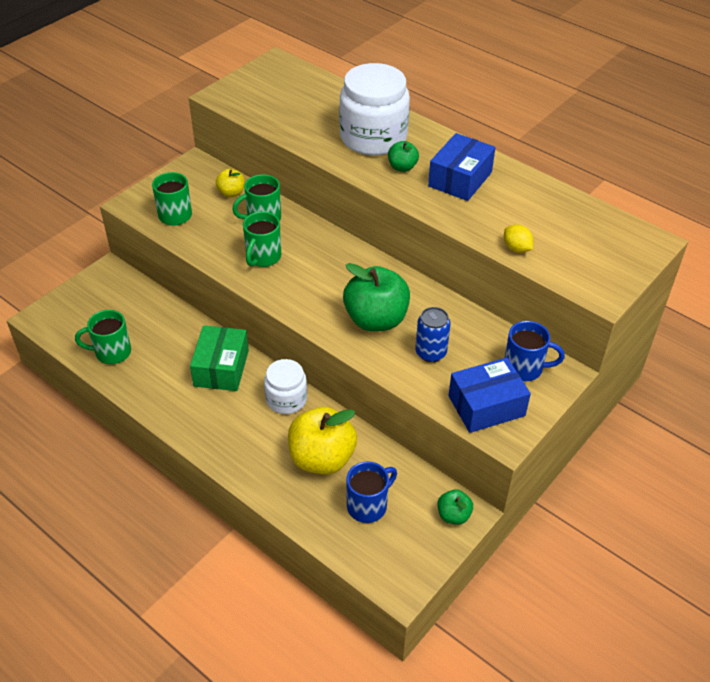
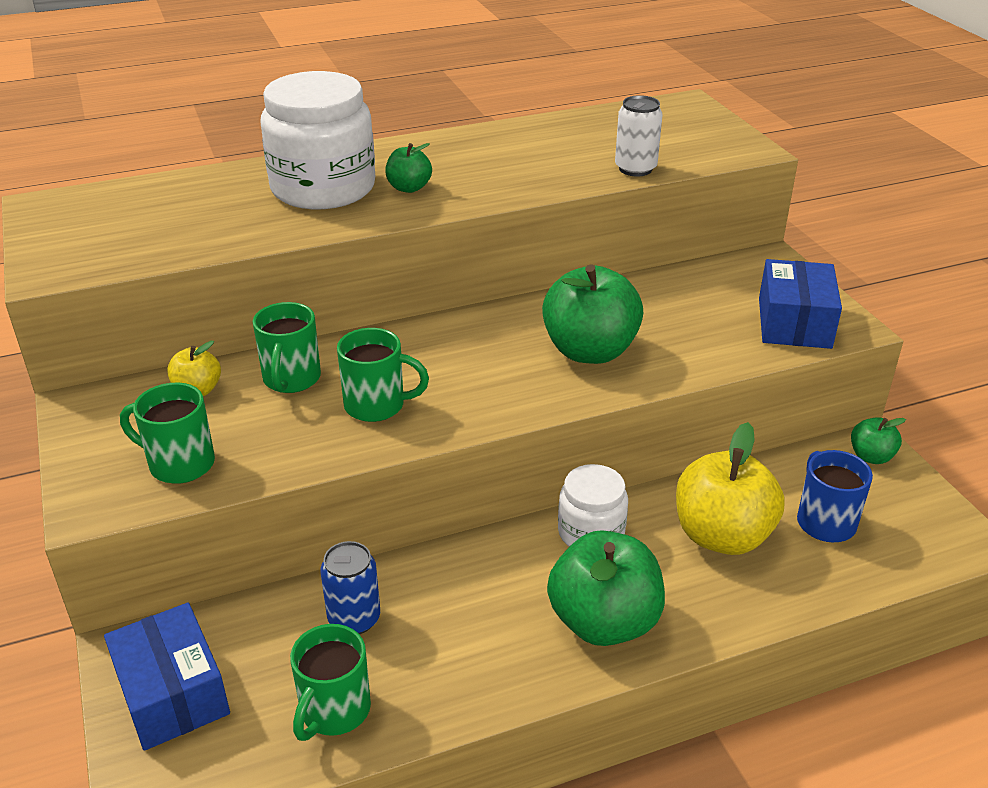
camera: 60 degrees left, 10 degrees down
(221, 368) = (479, 580): green box -> none
(222, 428) = (604, 622): none -> green apple
(263, 257) = (377, 405): green mug -> green mug turned 45 degrees counterclockwise
(430, 353) = (680, 331): blue can -> blue can (354, 619)
(460, 179) = (475, 161): blue box -> blue box (172, 693)
(516, 248) = (635, 169): yellow lemon -> white can
(524, 368) = (749, 279): blue mug -> none

